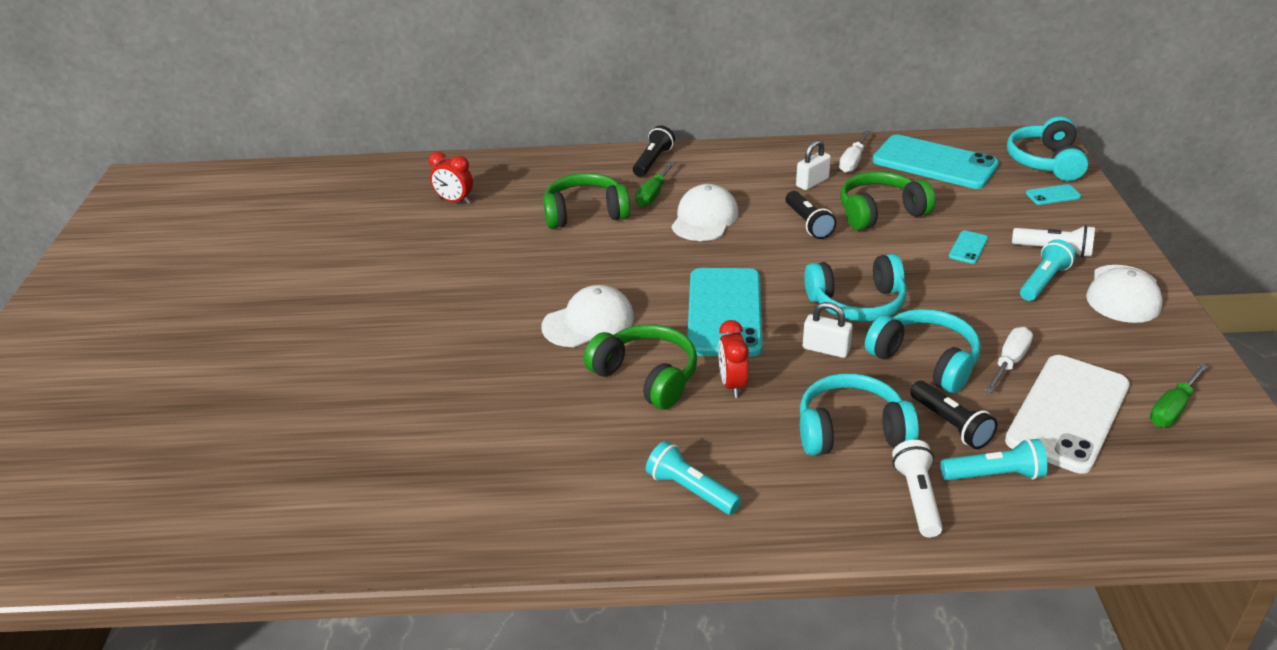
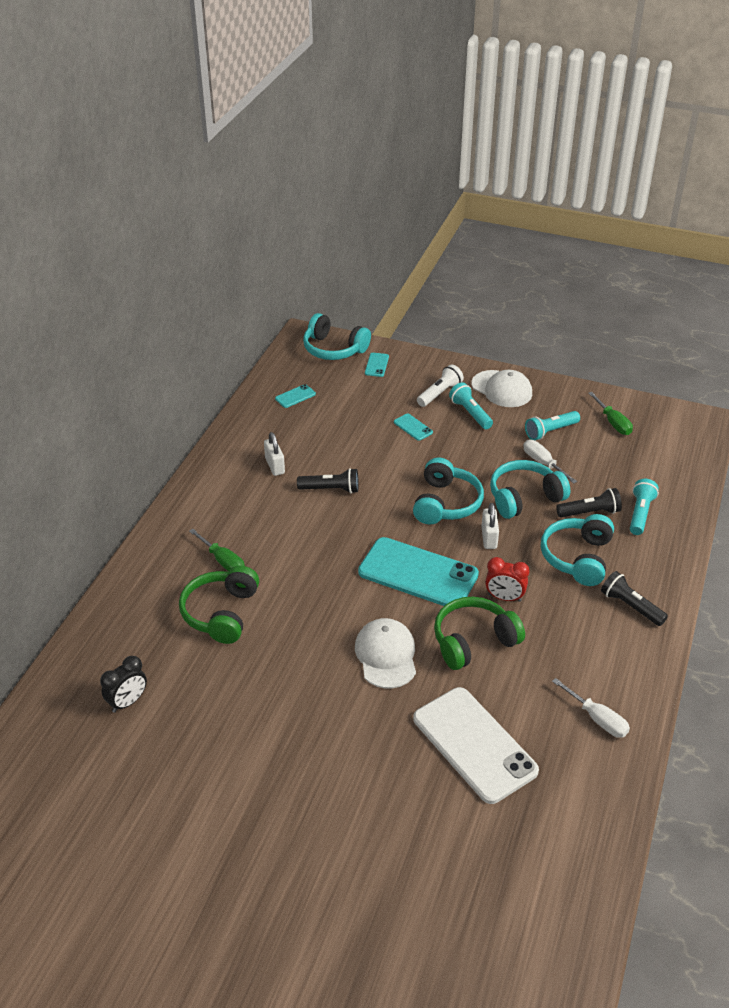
camera: 70 degrees left, 5 degrees up
(454, 201) = (128, 702): red clock -> black clock
(653, 161) = (166, 544): black flashlight -> black flashlight (630, 606)
(691, 490) = (603, 654): turquoise flashlight -> turquoise flashlight (550, 431)
(704, 218) = (283, 542): white cap -> none
(826, 349) = (489, 538): white padlock -> white padlock turned 45 degrees counterclockwise
(853, 161) = (260, 433): white screwdriver -> white screwdriver (597, 718)
(880, 212) = (342, 448): green headphones -> none
(917, 497) = (647, 553): white flashlight -> none
(934, 163) = (295, 396): turquoise phone -> turquoise phone, size x0.41
(1067, 413) = (599, 462): white phone -> white phone (474, 744)

